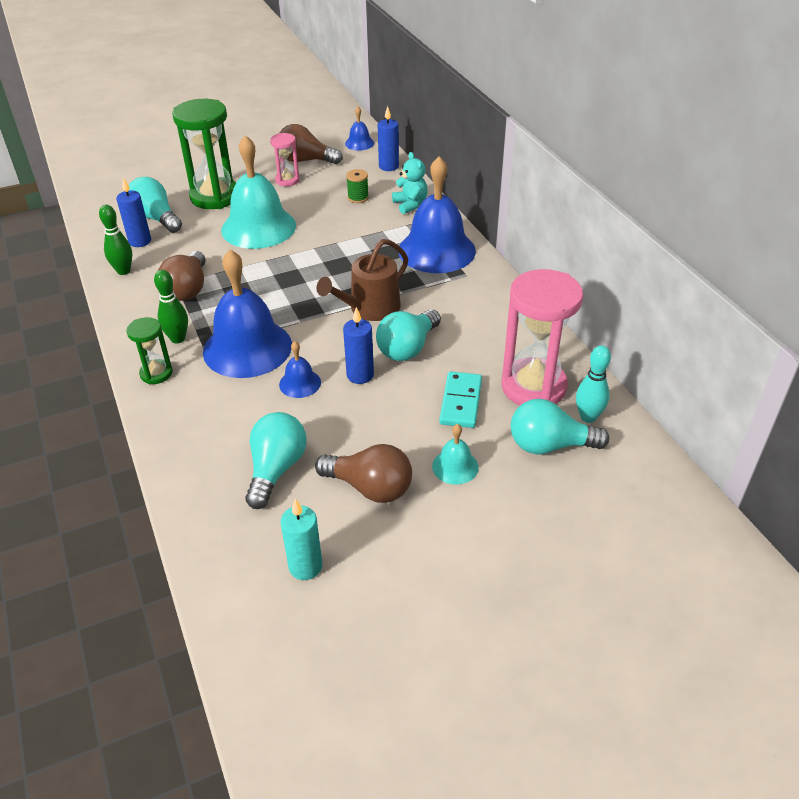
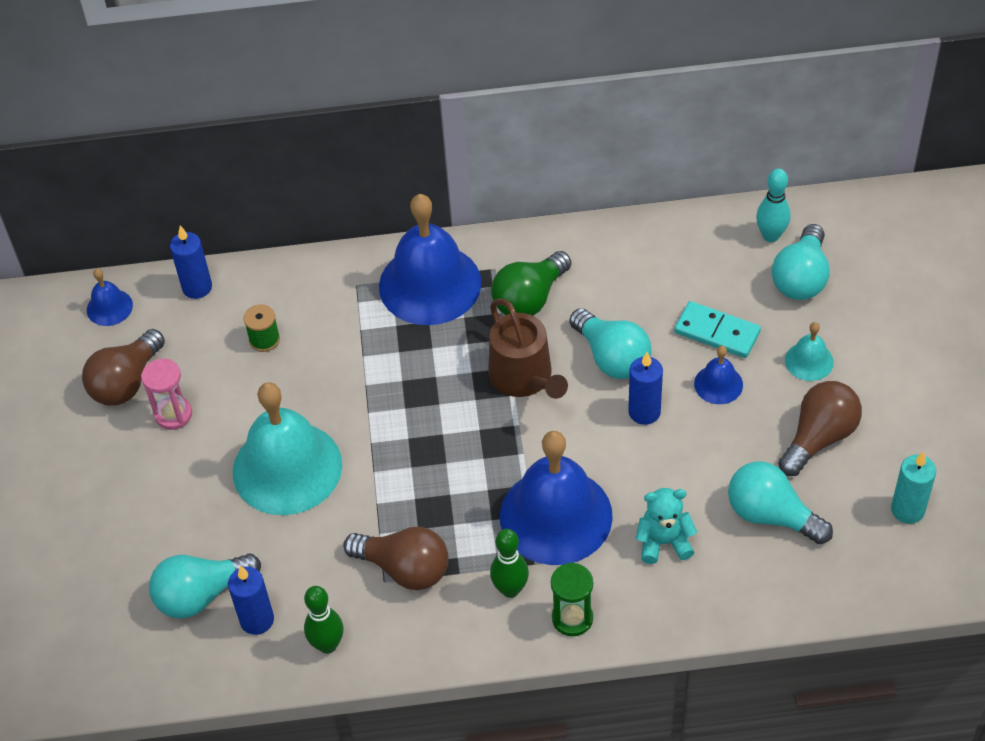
camera: 70 degrees left, 10 degrees up
(215, 197) = (175, 512): green hourglass -> none
(300, 383) = (639, 472): blue bell -> blue bell (718, 384)
(410, 205) = (311, 286): turquoise teddy bear -> turquoise teddy bear (664, 542)
(446, 297) = (529, 299): none -> green light bulb
(533, 387) = (713, 265): pink hourglass -> none

